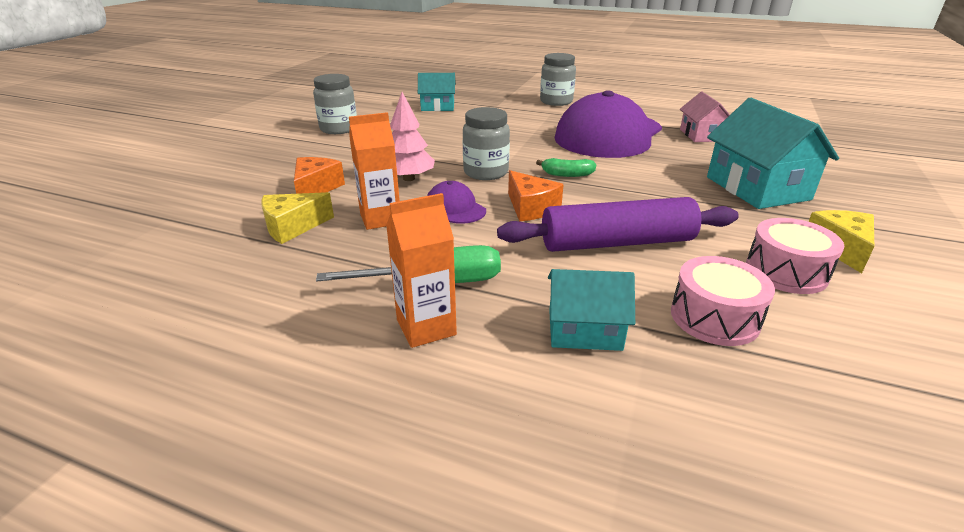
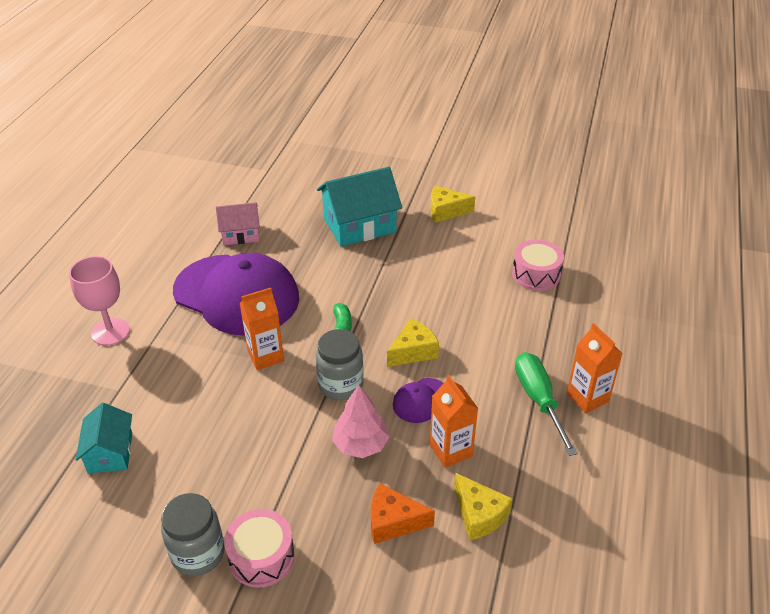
camera: 95 degrees left, 10 degrees up
(527, 145) = (265, 356): none -> orange carton
(530, 208) = (413, 351): orange cheese -> yellow cheese
(556, 102) = (110, 332): grey jar -> pink goblet
(584, 330) = (565, 326): turquoise house -> none
(617, 243) = (460, 306): purple rolling pin -> none
(786, 271) = (479, 238): pink drum -> pink drum (261, 557)

